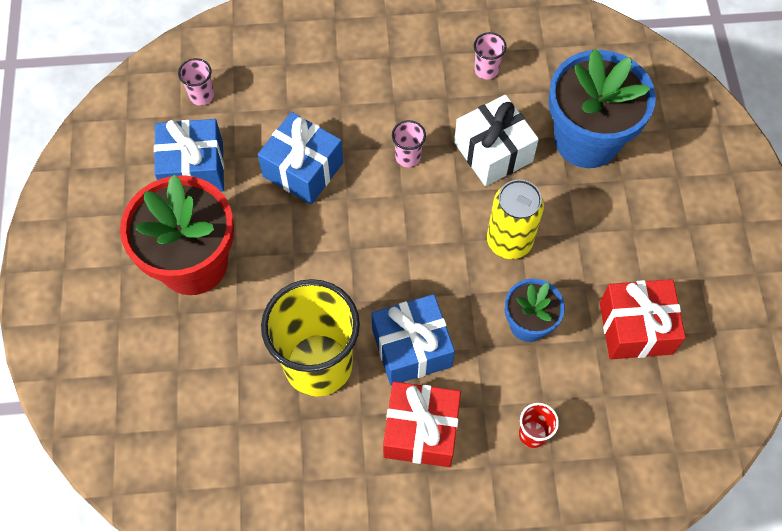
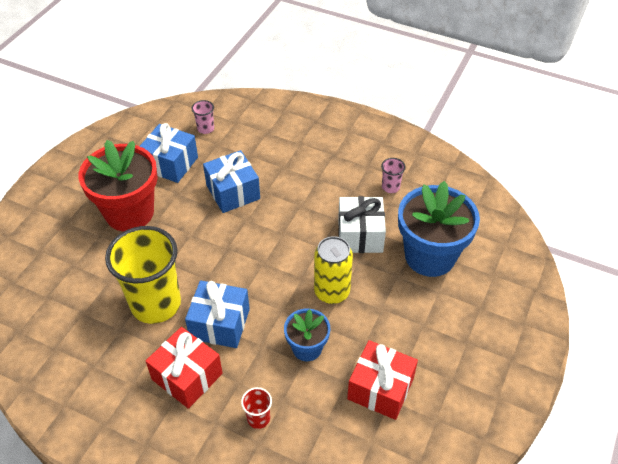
camera: 30 degrees right, 15 degrees down
(408, 157) = (302, 213): pink cup -> none

